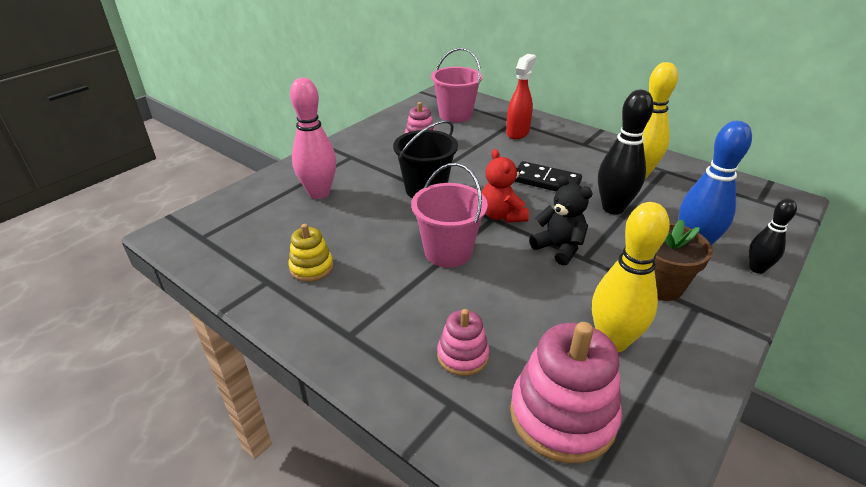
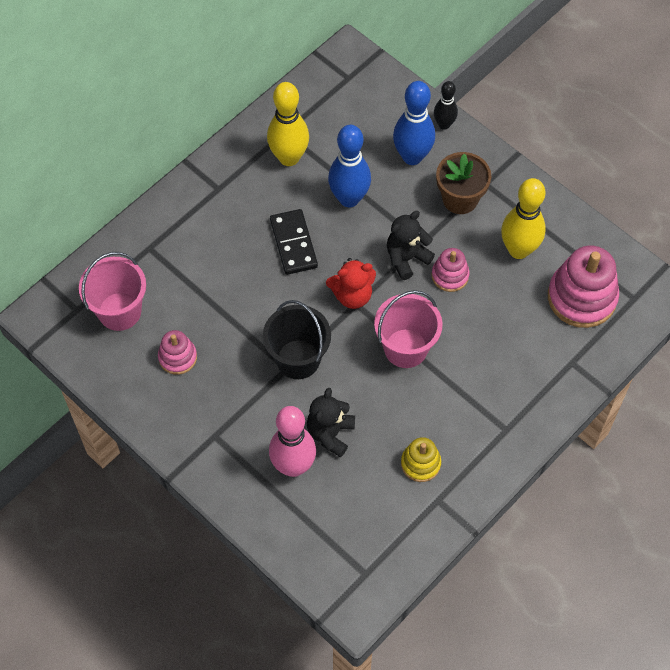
camera: 85 degrees left, 25 degrees up
(350, 210) = (330, 433): none -> black teddy bear
(462, 355) = (529, 350): pink stacking toy -> pink stacking toy (450, 275)
(517, 132) = (180, 249): red spray bottle -> none
(546, 181) = (293, 243): black domino -> black domino turned 45 degrees counterclockwise
(613, 208) = (349, 198): black bowling pin -> blue bowling pin

